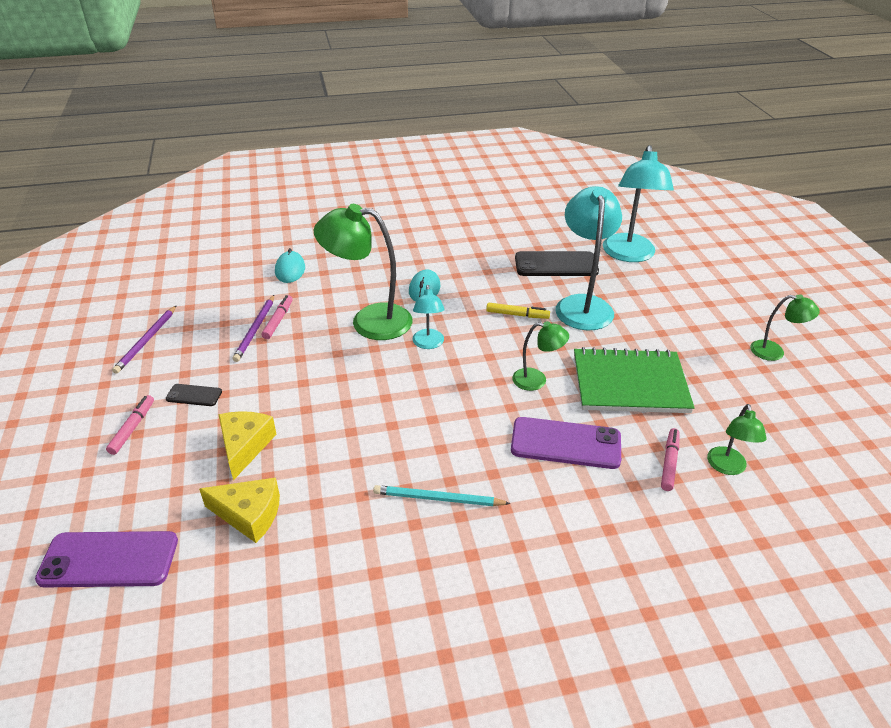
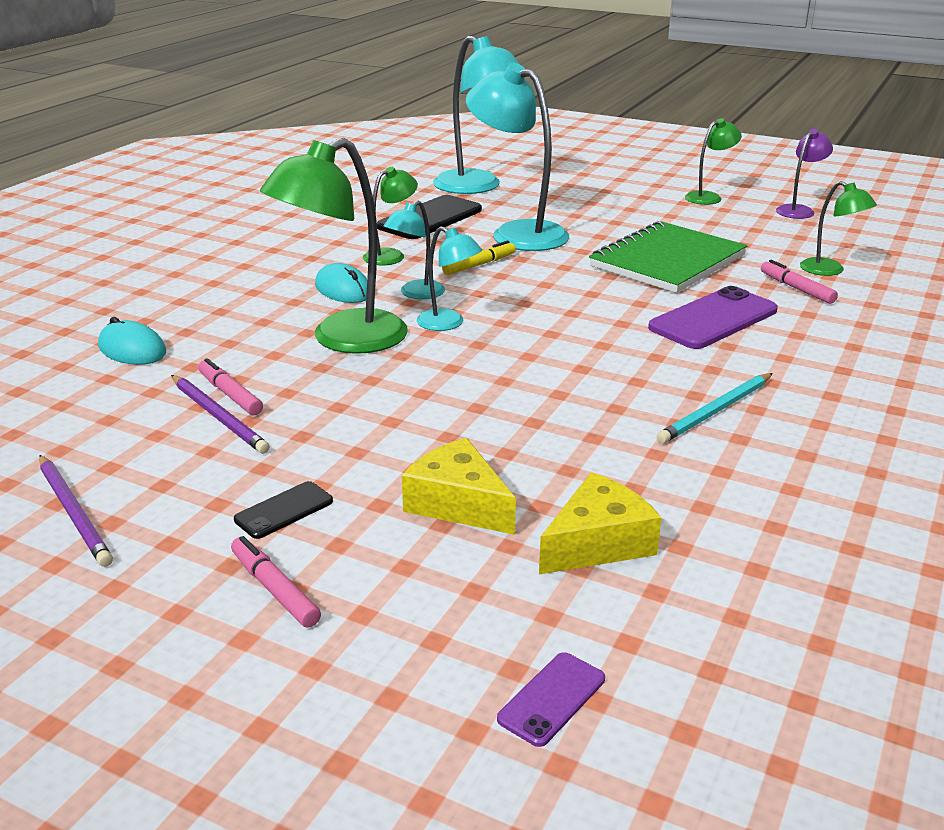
camera: 50 degrees left, 10 degrees down
(109, 559) = (552, 699): purple phone -> purple phone, size x0.51
(450, 314) = (416, 294): none -> turquoise lamp
(537, 380) = (600, 296): green lamp -> green lamp (391, 255)
(824, 405) = (799, 210): none -> purple lamp

